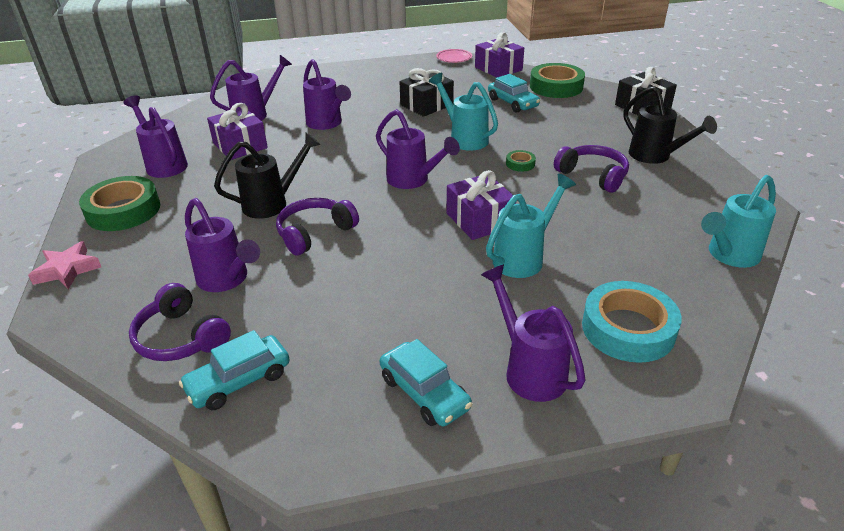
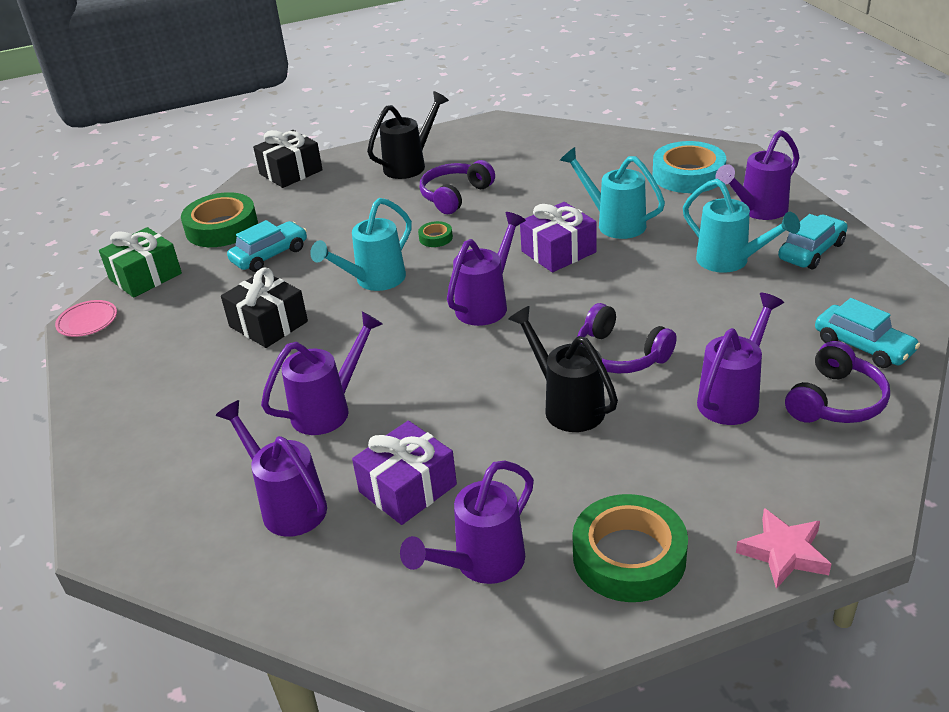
camera: 95 degrees left, 0 degrees up
(498, 69) = (145, 276): purple gift -> green gift
(728, 256) = (575, 137): turquoise watering can -> turquoise watering can (730, 262)

